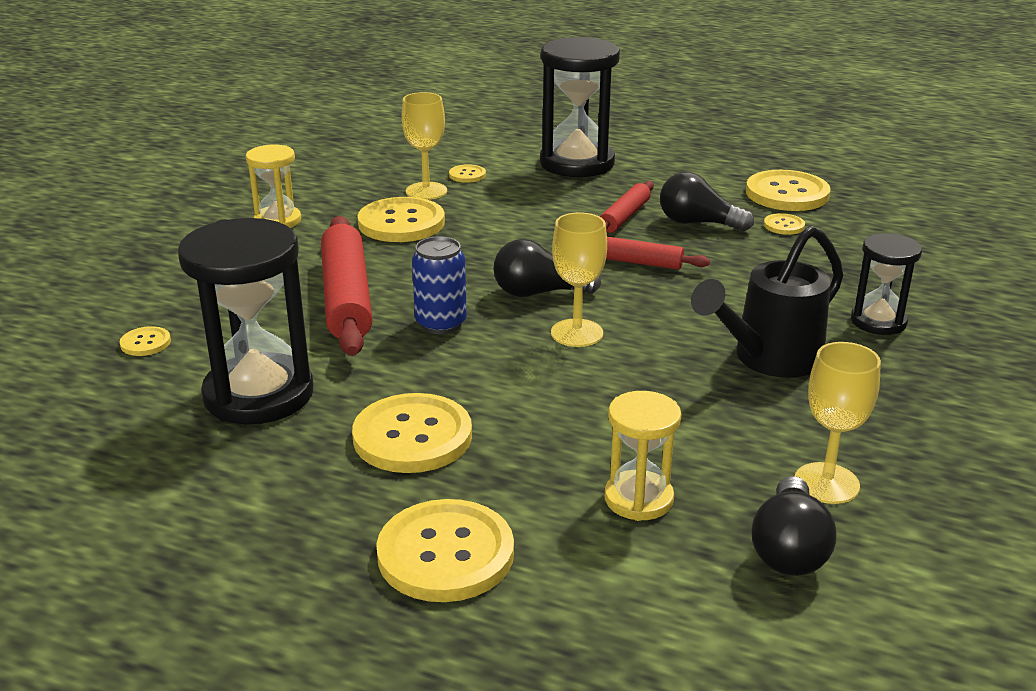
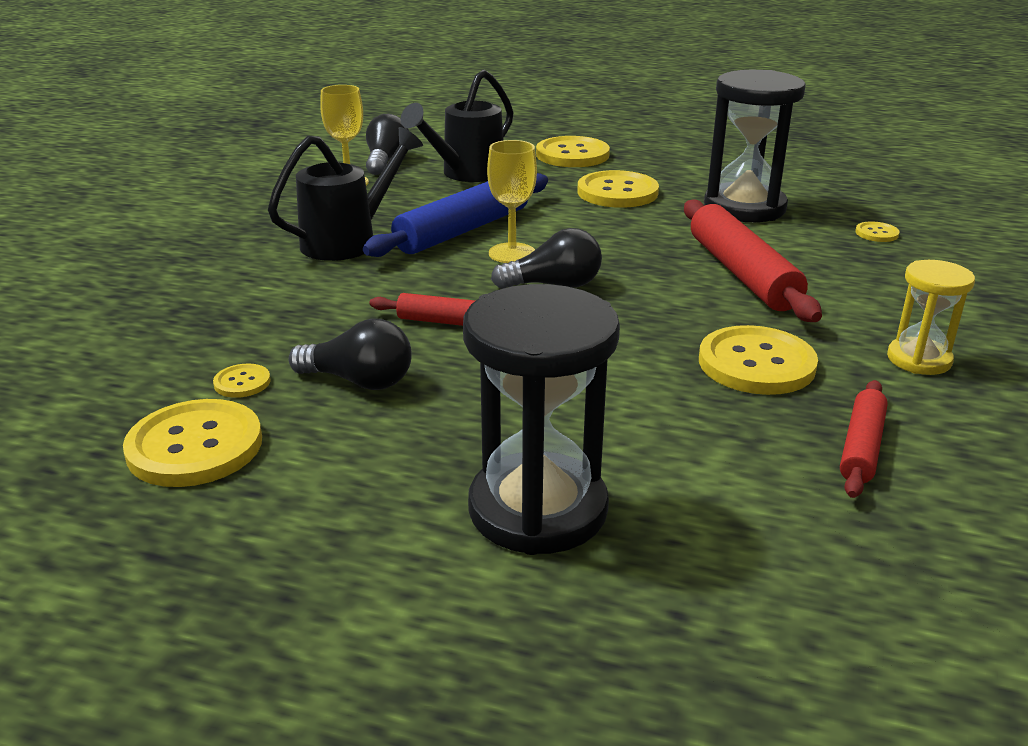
camera: 175 degrees right, 0 degrees up
(426, 191) = (763, 424): yellow goblet -> none
(441, 324) = (637, 256): blue can -> none
(467, 175) = (720, 465): yellow button -> none
(624, 217) = (459, 388): red rolling pin -> red rolling pin (861, 447)
(633, 371) = (463, 230): none -> blue rolling pin
(638, 499) = (466, 174): yellow hourglass -> black watering can
(878, 321) = (226, 272): black hourglass -> none

